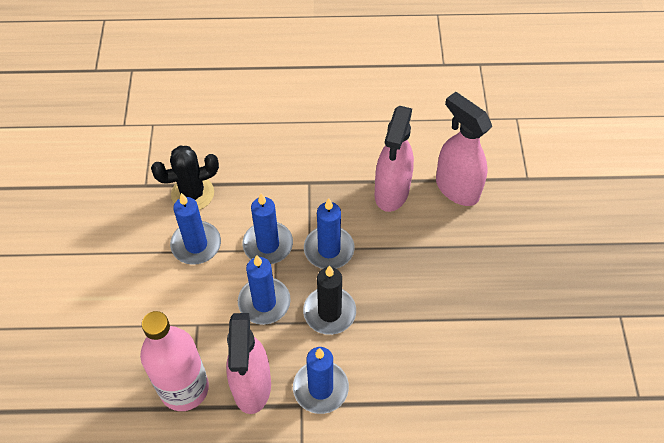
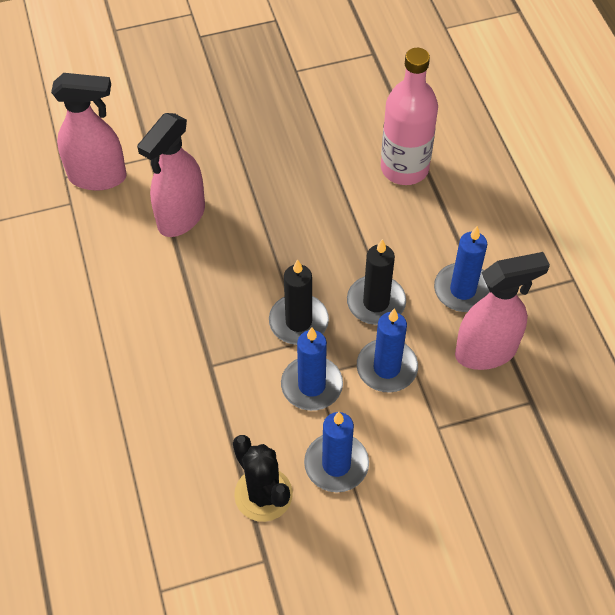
camera: 105 degrees left, 0 degrees up
(184, 388) = (515, 415): pink bottle -> pink bottle (404, 168)
(329, 249) = (298, 321): blue candle -> black candle
(391, 192) = (203, 277): pink spray bottle -> pink spray bottle (98, 177)

